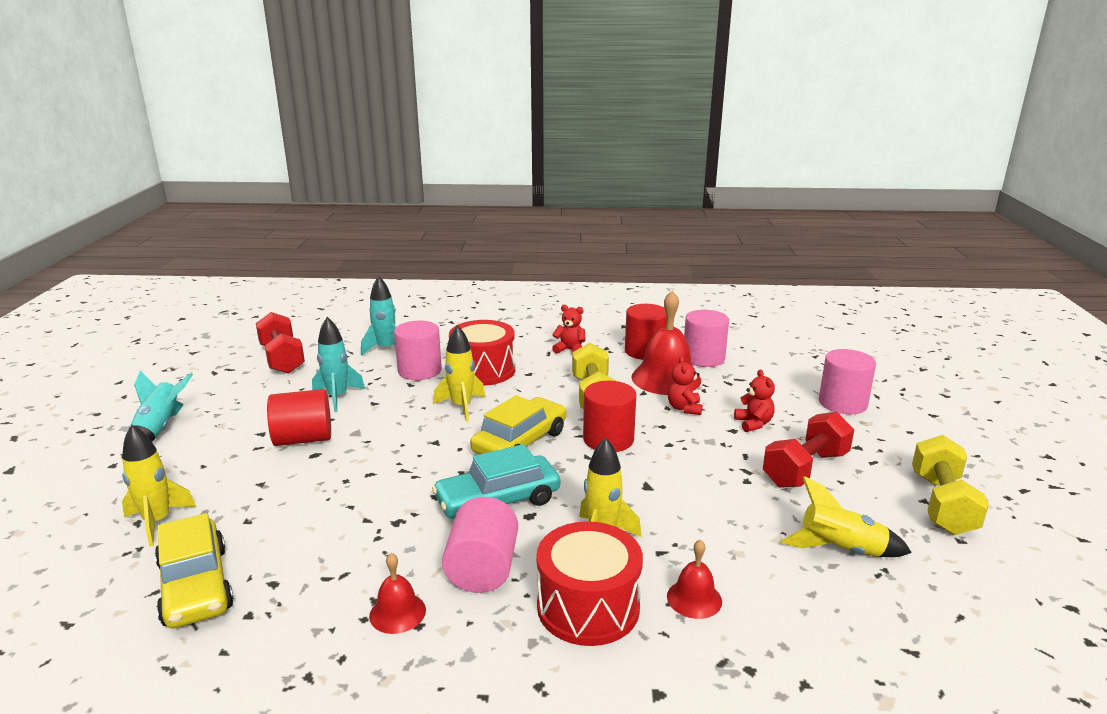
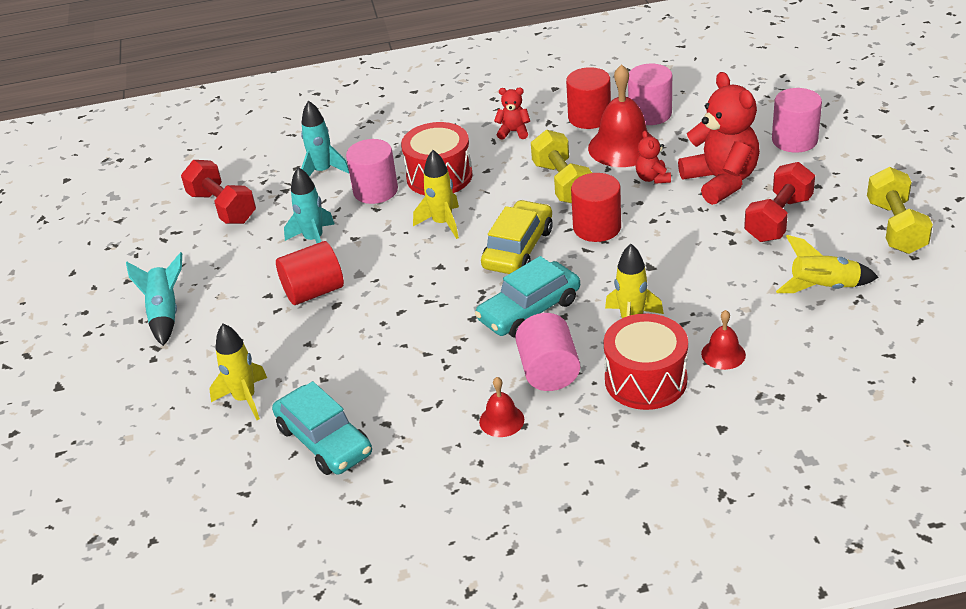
camera: 10 degrees left, 15 degrees up
(195, 586) = (324, 441): yellow car -> turquoise car
(753, 424) = (721, 181): red teddy bear -> red teddy bear, size x2.13

